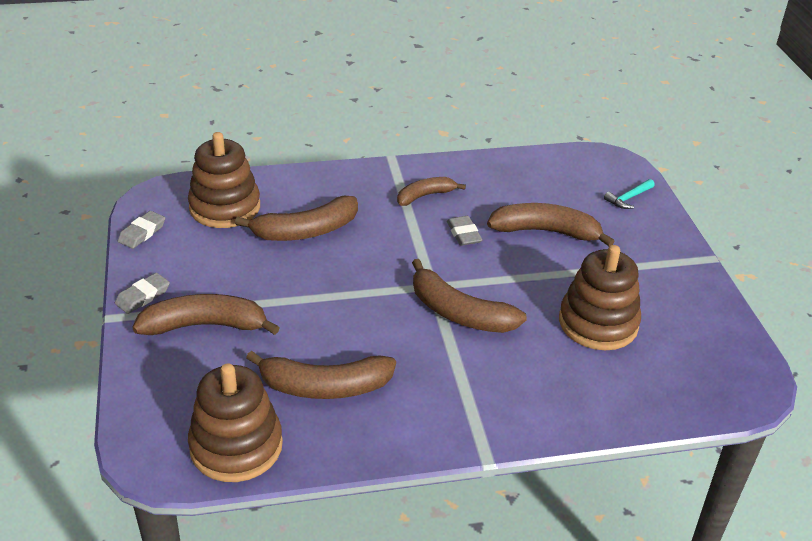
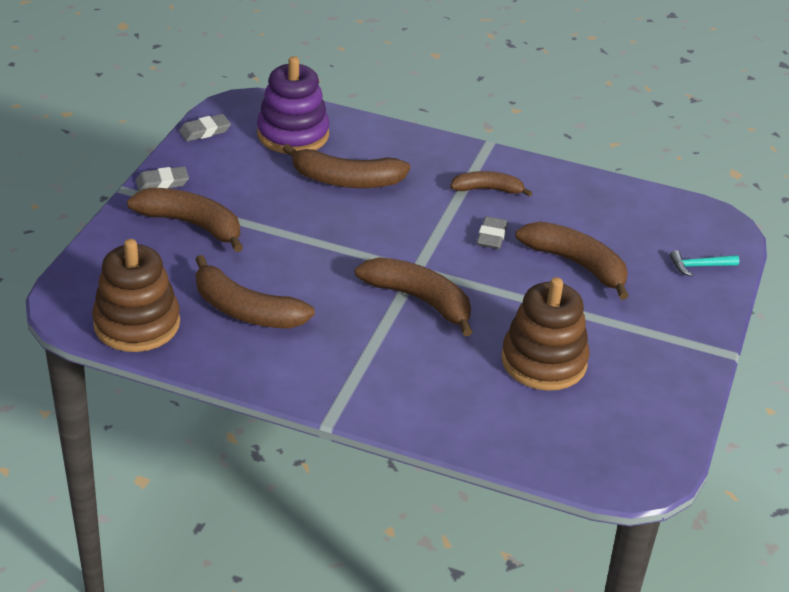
camera: 30 degrees right, 0 degrees up
(225, 207) = (293, 134): brown stacking toy -> purple stacking toy
(459, 312) = (419, 300): brown banana -> brown banana turned 150 degrees clockwise

